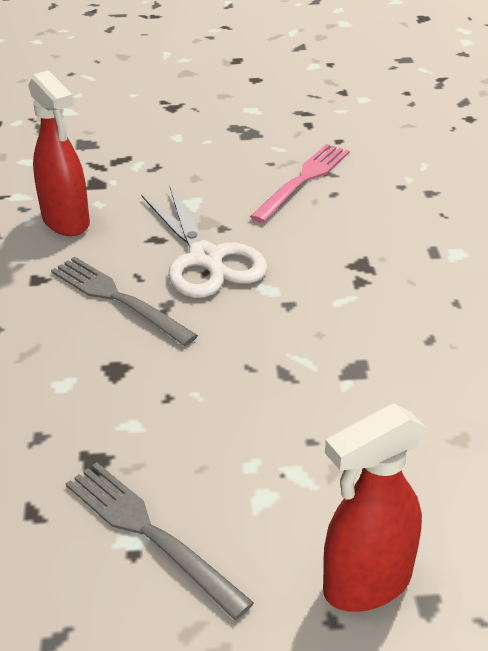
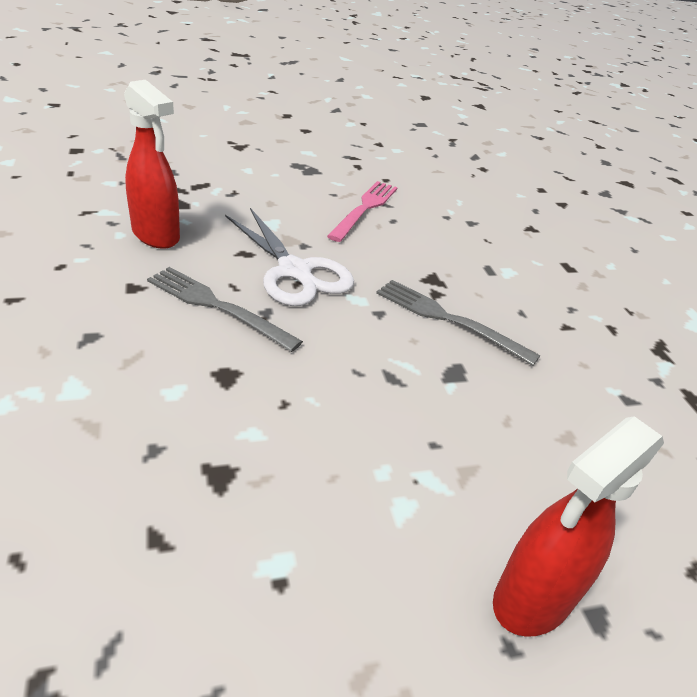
camera: 15 degrees left, 0 degrees up
(149, 533) = (293, 556): grey fork -> grey fork (448, 319)

